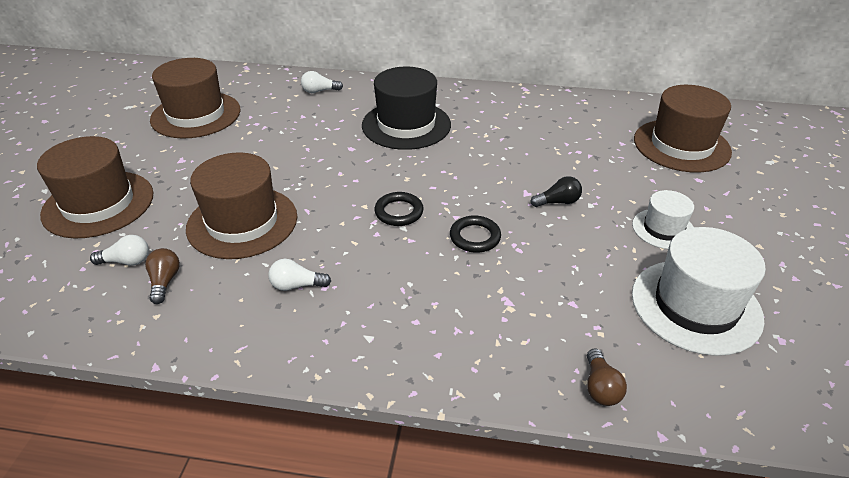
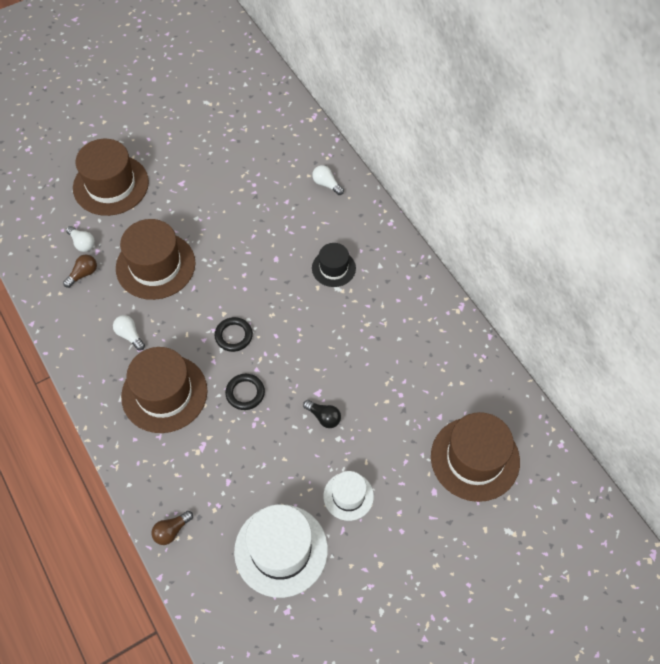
camera: 50 degrees right, 20 degrees up
(196, 115) = (231, 145): brown hat -> brown hat (164, 393)
(406, 125) = (333, 268): black hat -> black hat, size x0.55

